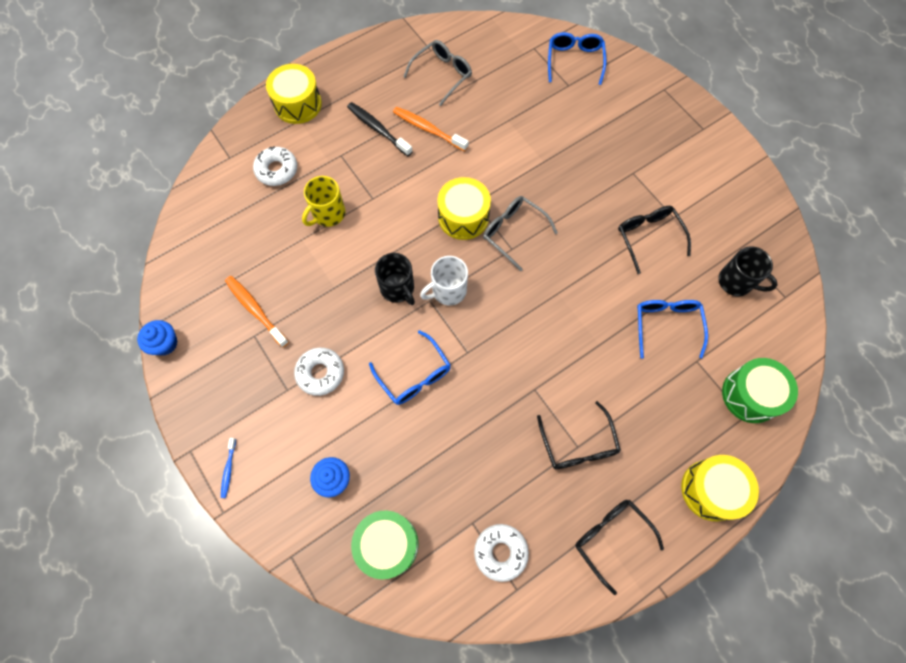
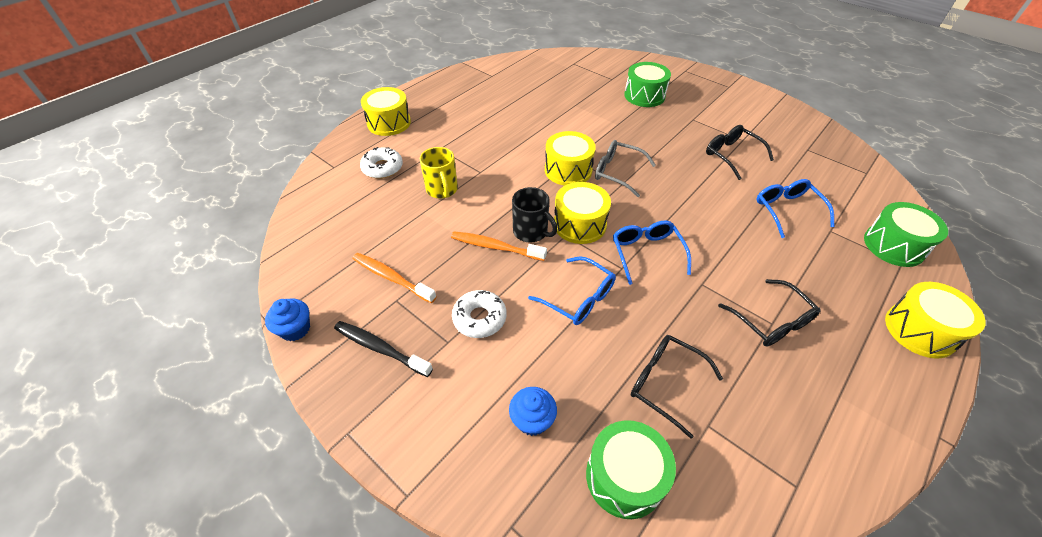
camera: 15 degrees left, 20 degrees down
(228, 469) = (401, 442): blue toothbrush -> none
(328, 214) = (442, 190): yellow mug -> yellow mug turned 45 degrees counterclockwise
(378, 129) = (467, 127): black toothbrush -> black toothbrush (380, 348)
(428, 129) = (511, 120): orange toothbrush -> orange toothbrush (495, 247)
(442, 74) = (508, 87): grey glasses -> none
(448, 291) = (579, 224): white mug -> yellow drum
(500, 552) = (755, 448): white donut -> none
(574, 60) = (608, 65): blue glasses -> blue glasses (646, 253)
(594, 122) = (644, 95): none -> green drum
(610, 538) = (859, 401): black glasses -> black glasses (665, 383)
(736, 282) = (821, 171): black mug -> none

